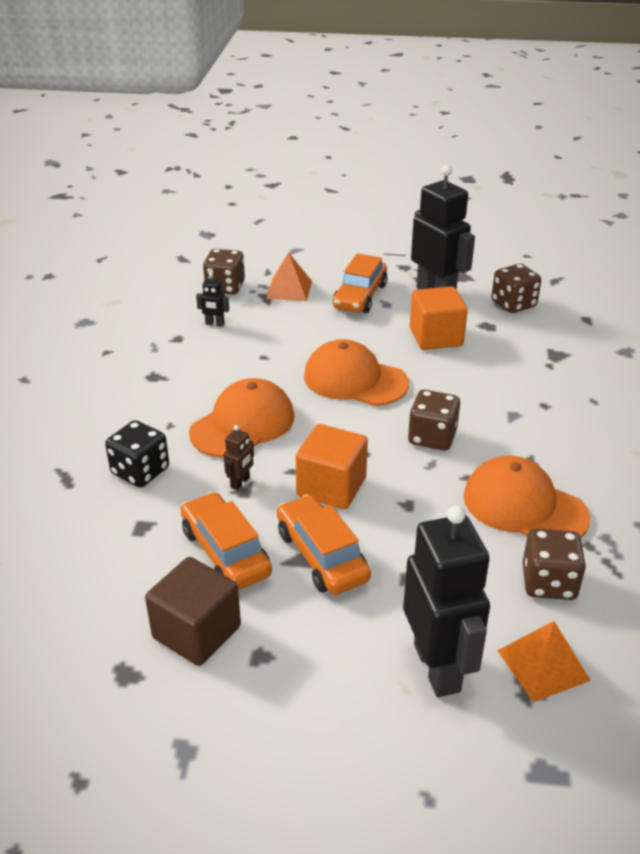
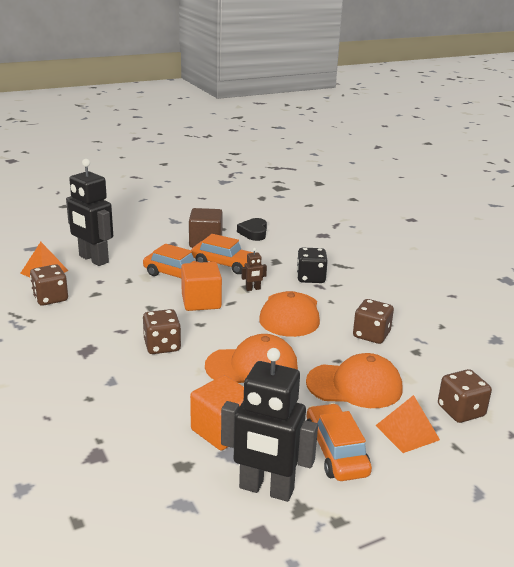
camera: 145 degrees right, 10 degrees down
(82, 624) = (254, 233): none -> black heart
(214, 324) = (411, 372): black robot -> none
(240, 482) = (253, 289): brown robot -> brown robot turned 105 degrees counterclockwise
(513, 304) = (172, 510): brown dice -> brown dice (371, 335)
(524, 506) = (78, 326): orange cap -> orange cap (355, 386)

